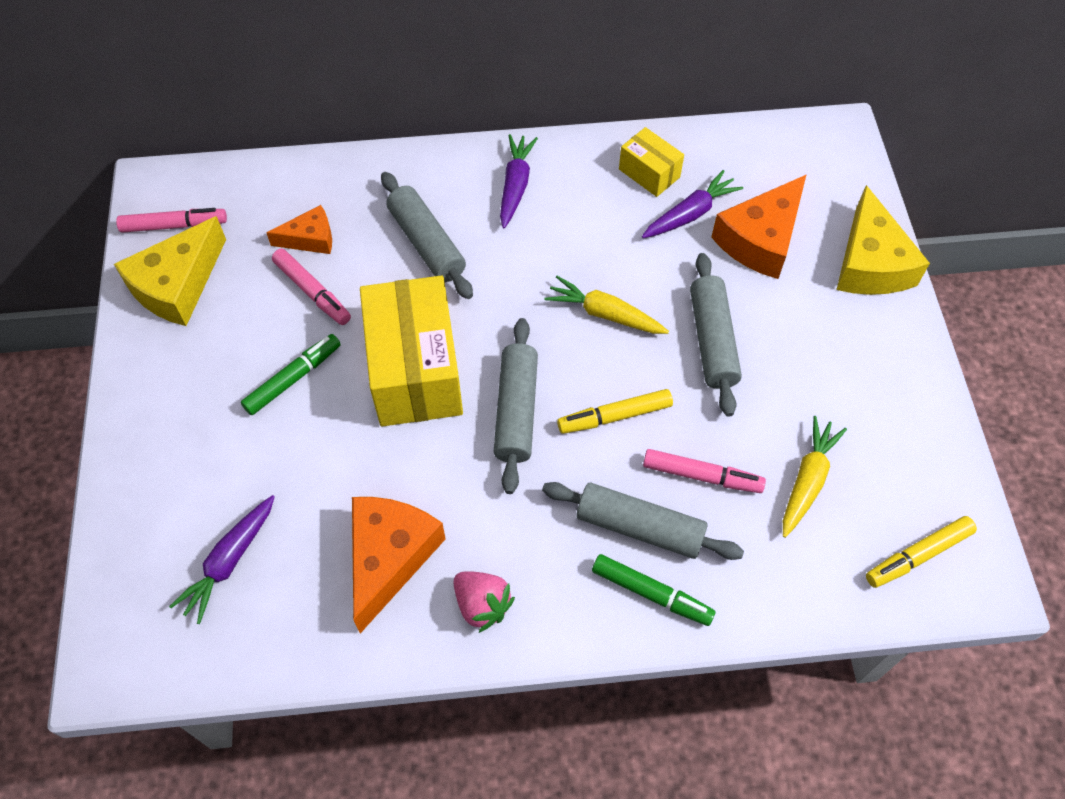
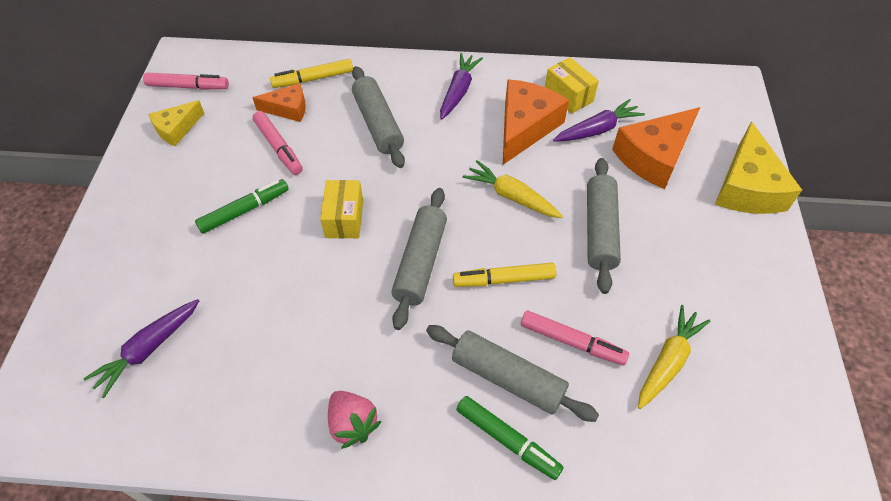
camera: 10 degrees right, 5 degrees down
(177, 285) = (176, 129): yellow cheese -> yellow cheese, size x0.58
(389, 557) = (283, 368): orange cheese -> orange cheese (525, 127)
(415, 371) = (344, 218): yellow box -> yellow box, size x0.49
(918, 555) = (765, 447): yellow marker -> yellow marker (313, 79)

